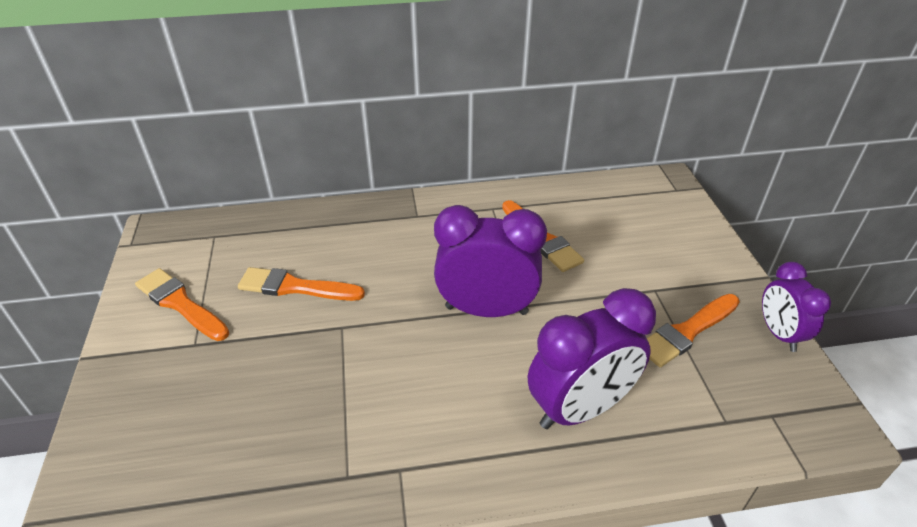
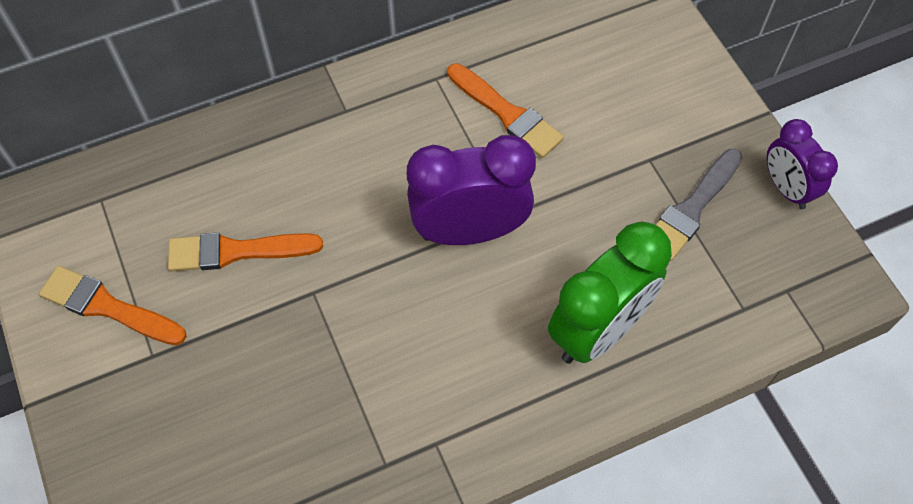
camera: 15 degrees left, 20 degrees up
(580, 408) = (598, 330): purple clock -> green clock
(687, 331) = (692, 208): orange brush -> grey brush

